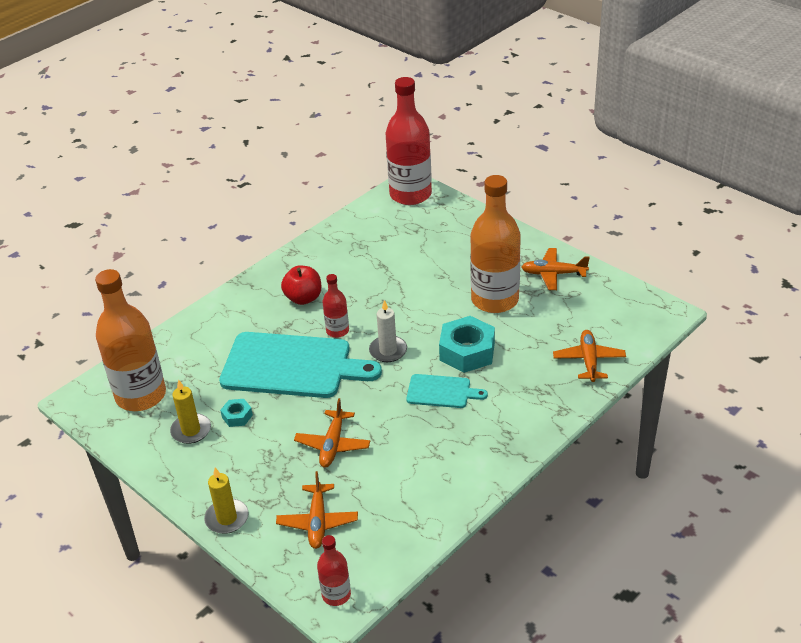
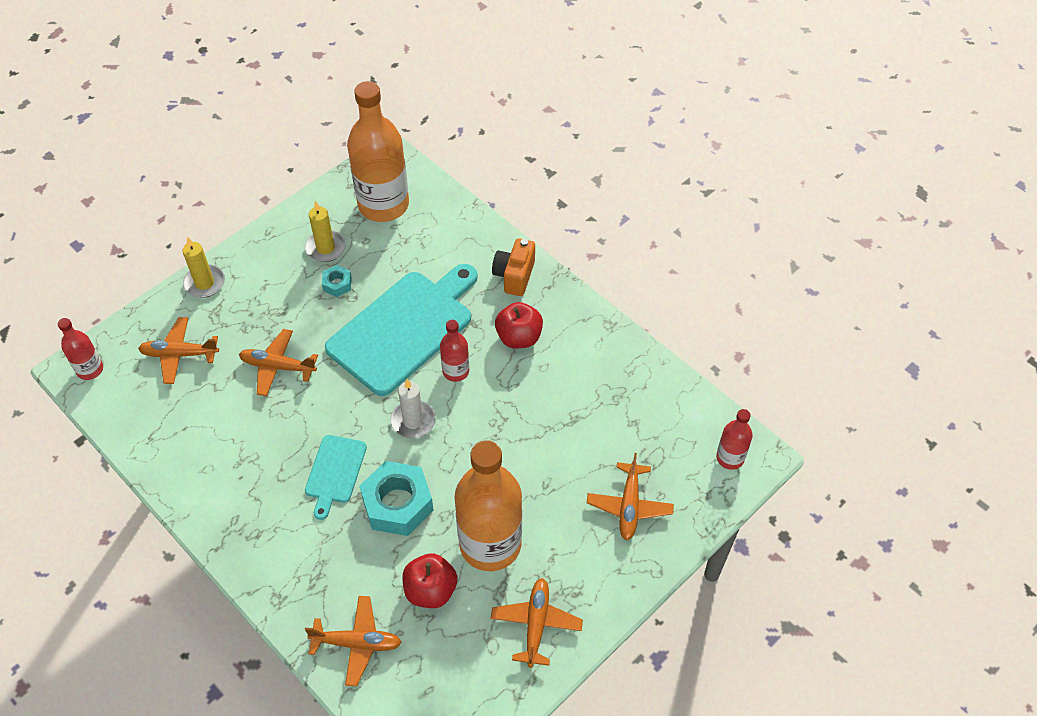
camera: 90 degrees right, 15 degrees up
(238, 305) = (514, 276): none -> orange camera
(292, 366) = (404, 329): turquoise cutting board -> turquoise cutting board turned 150 degrees counterclockwise
(410, 194) = (730, 458): red bottle -> red bottle, size x0.48
(454, 236) = (629, 506): none -> orange plane
(538, 326) = (430, 590): none -> red apple

